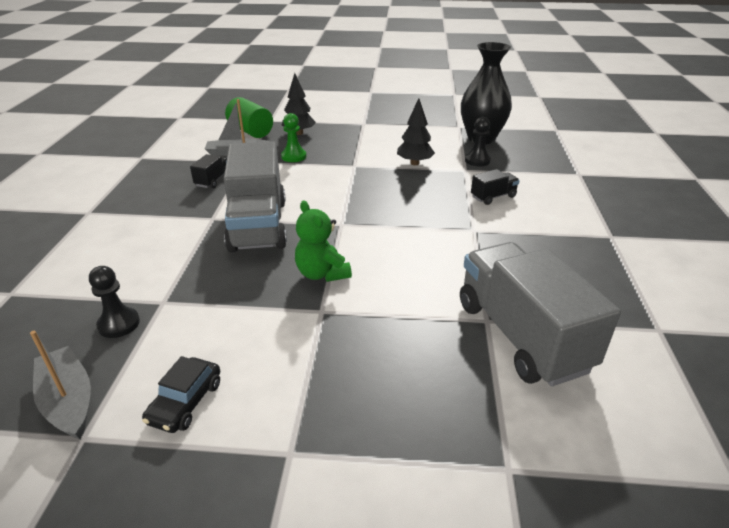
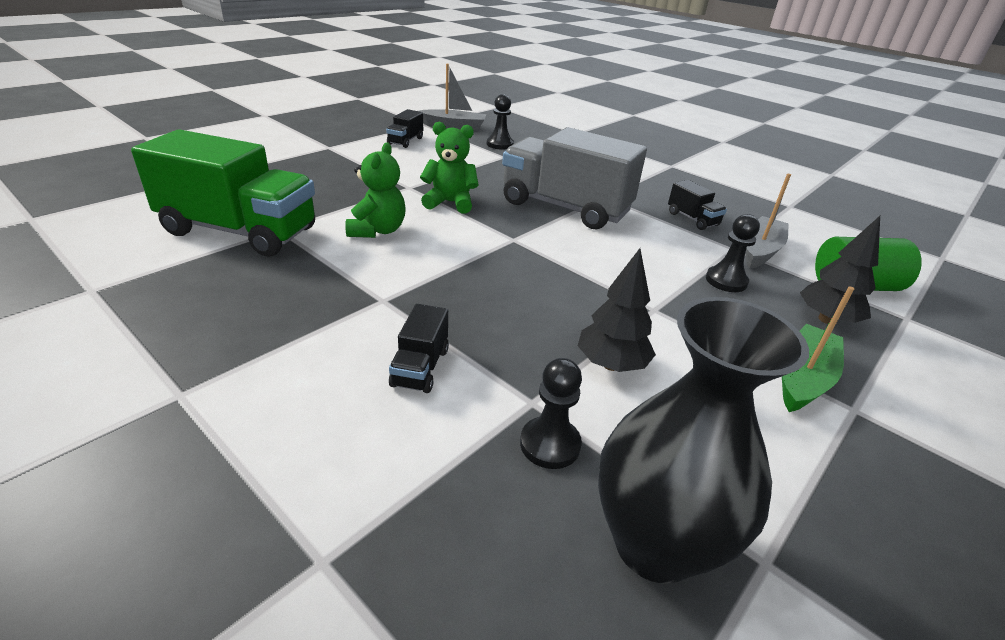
camera: 125 degrees right, 0 degrees up
(185, 402) = (405, 141): black car -> black truck
(294, 156) = (726, 281): green pawn -> black pawn
(358, 132) = (802, 378): none -> green boat
(415, 277) = (377, 230): none -> green teddy bear
(521, 335) = (240, 231): grey truck -> green truck

